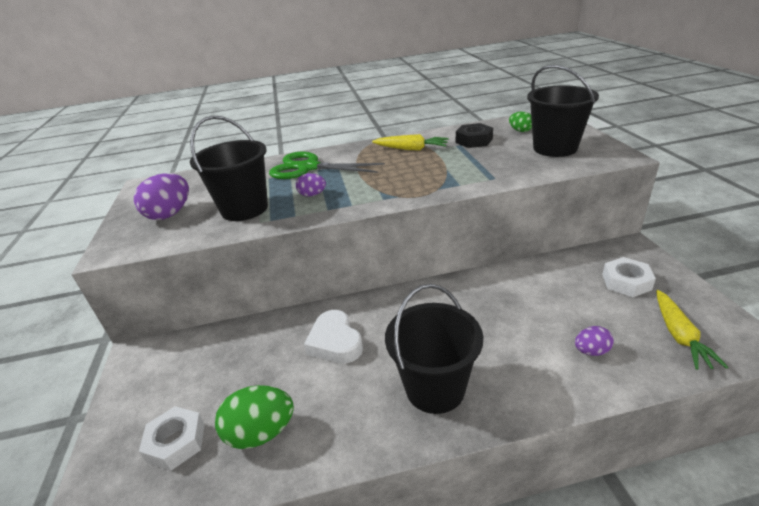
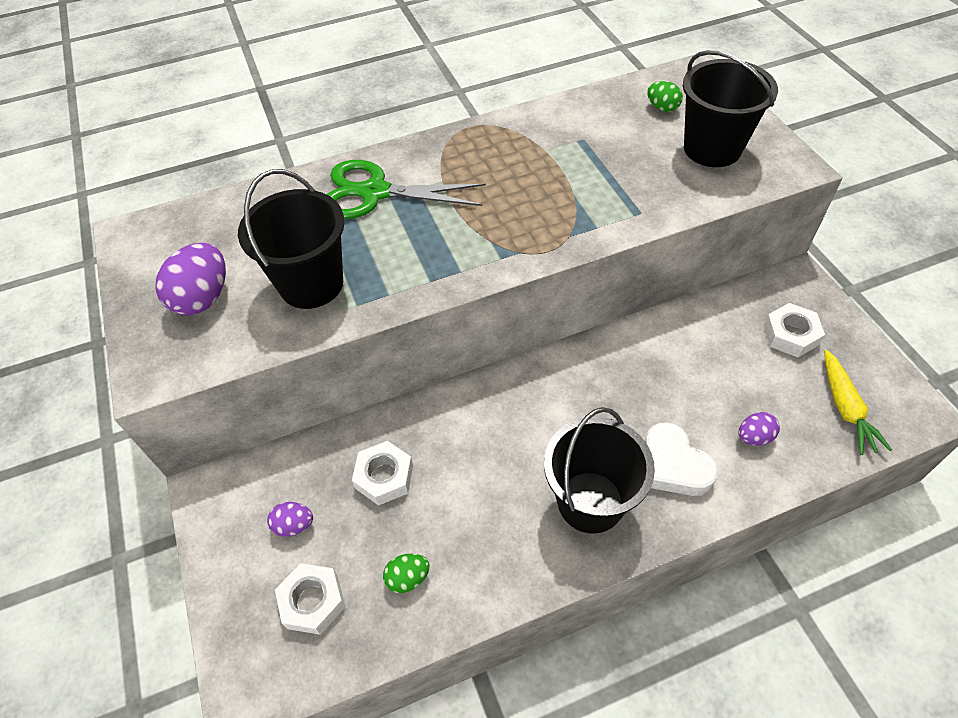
camera: 10 degrees left, 20 degrees up
(261, 433) = (408, 578): green egg -> green egg, size x0.56
(269, 355) = (384, 476): none -> white nut
(312, 195) = (400, 252): purple egg -> purple egg (294, 525)
(335, 342) = (460, 450): white heart -> white heart (673, 465)
(411, 149) = (515, 149): yellow carrot -> none
(474, 140) = (601, 130): black nut -> none

